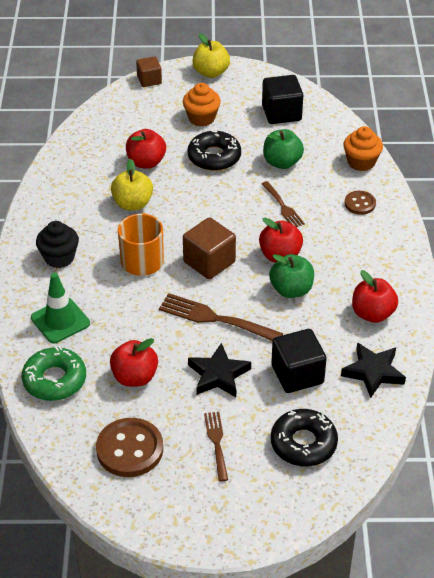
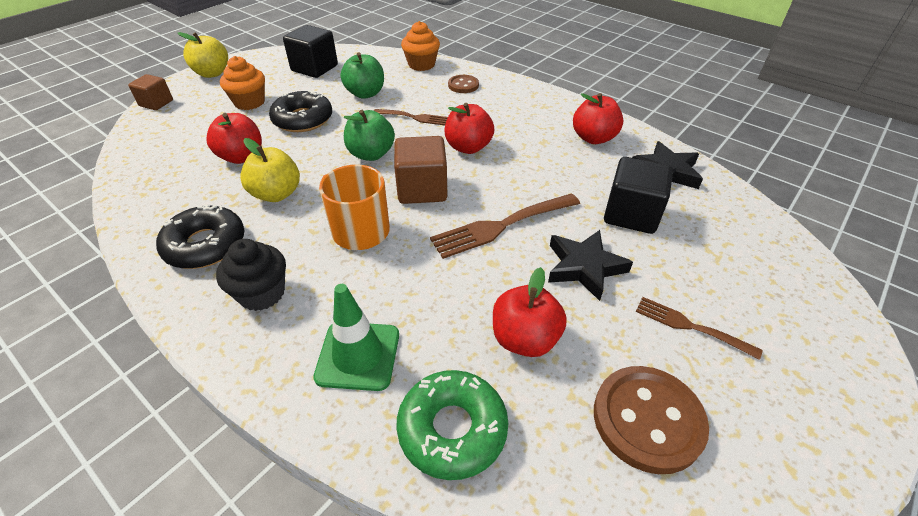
camera: 50 degrees left, 0 degrees up
(291, 290) = (517, 162): green apple -> green apple (371, 154)
(303, 443) = (734, 260): black donut -> black donut (205, 245)

